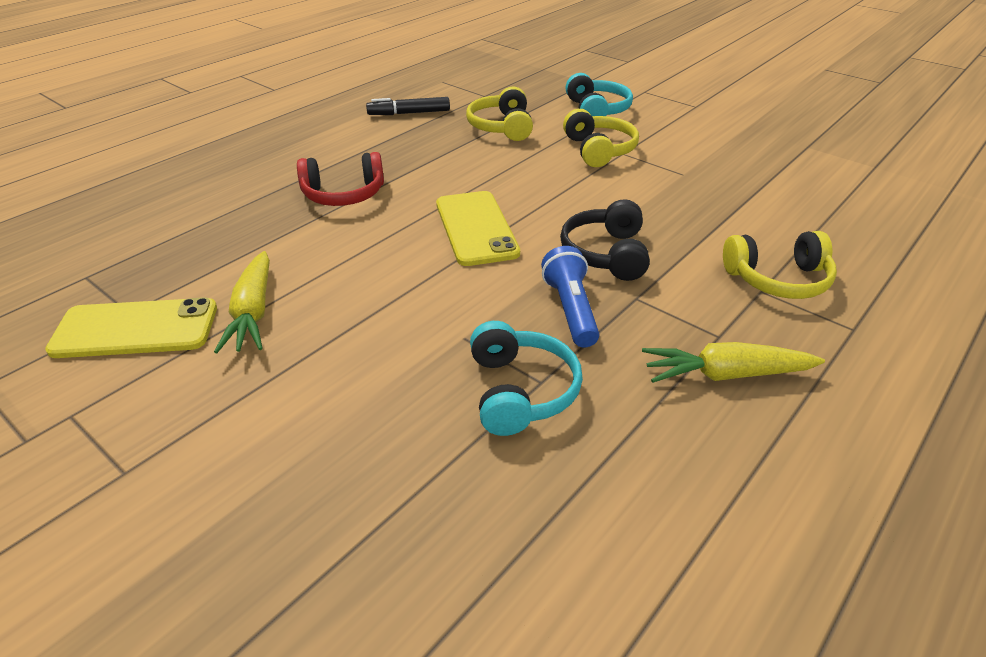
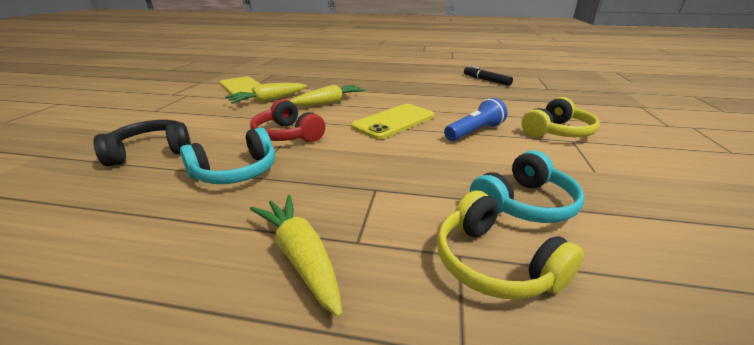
camera: 60 degrees right, 10 degrees down
(343, 194) = (383, 89): red headphones -> red headphones (287, 135)
(343, 256) = (329, 103): none -> yellow carrot
(502, 127) = (520, 100): yellow headphones -> none
(570, 309) = (335, 168): blue flashlight -> blue flashlight (474, 132)
(596, 110) = (613, 118): turquoise headphones -> turquoise headphones (524, 204)
(606, 254) = (419, 165): black headphones -> black headphones (152, 152)

